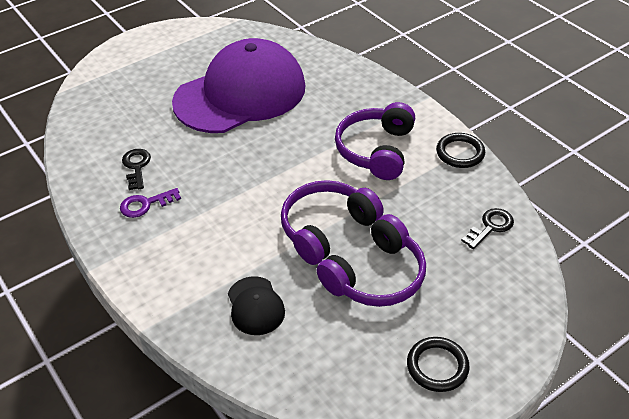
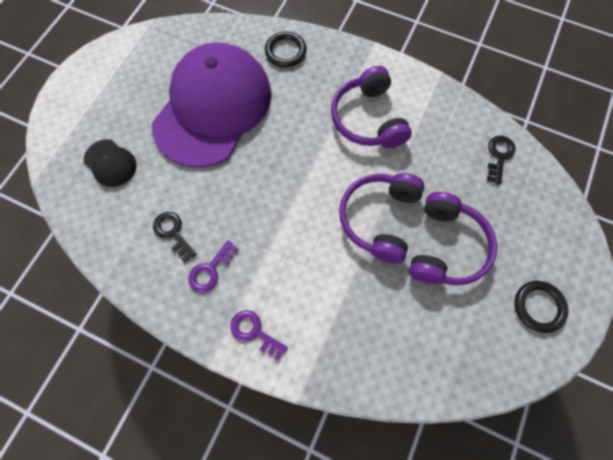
camera: 30 degrees left, 25 degrees up
(145, 264) = (254, 332): none -> purple key
(255, 306) = (373, 325): black cap -> black cap (110, 163)
(460, 153) = (434, 92): black ring -> black ring (285, 51)

